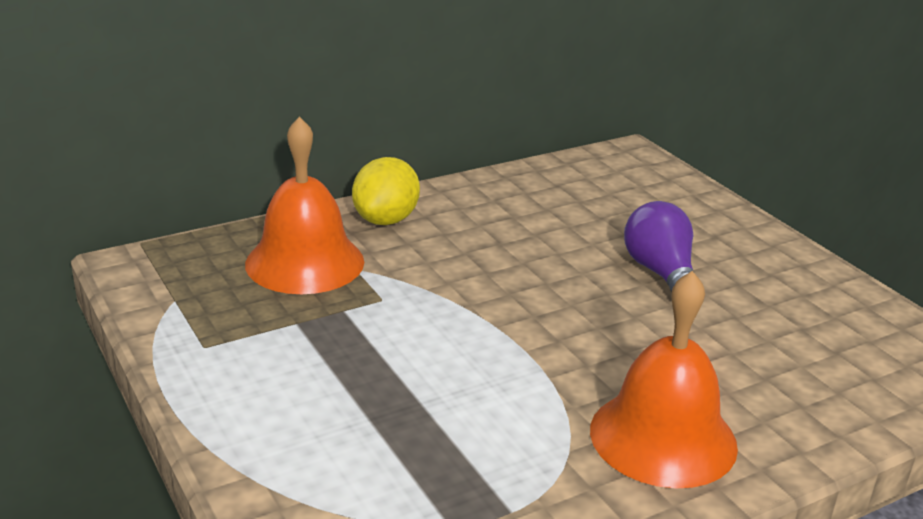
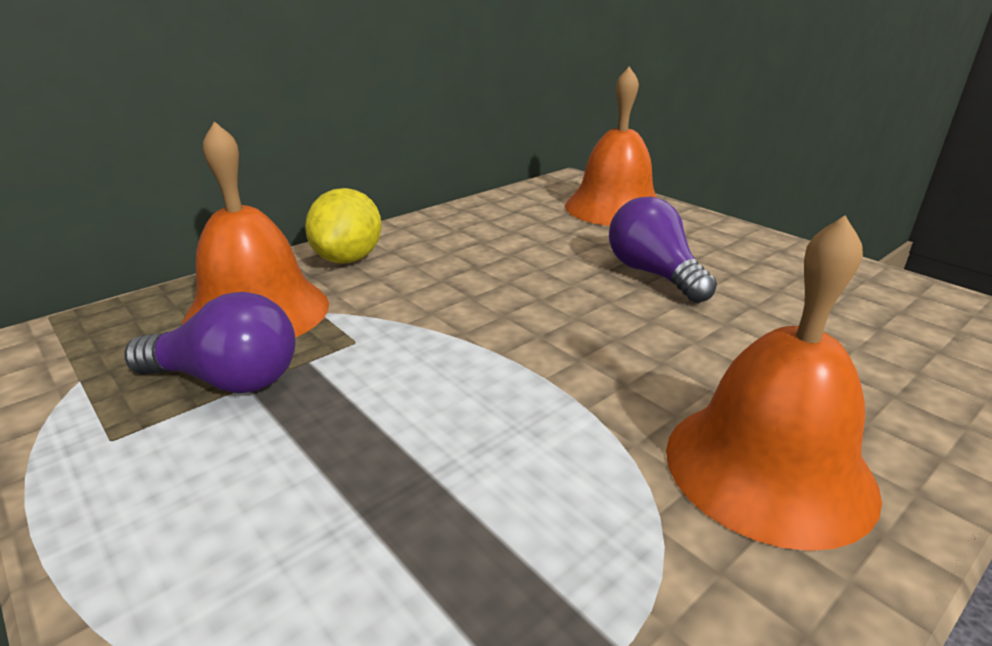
camera: 10 degrees left, 0 degrees up
(282, 316) = (227, 380): none -> purple light bulb
(661, 194) = (614, 207): none -> orange bell

